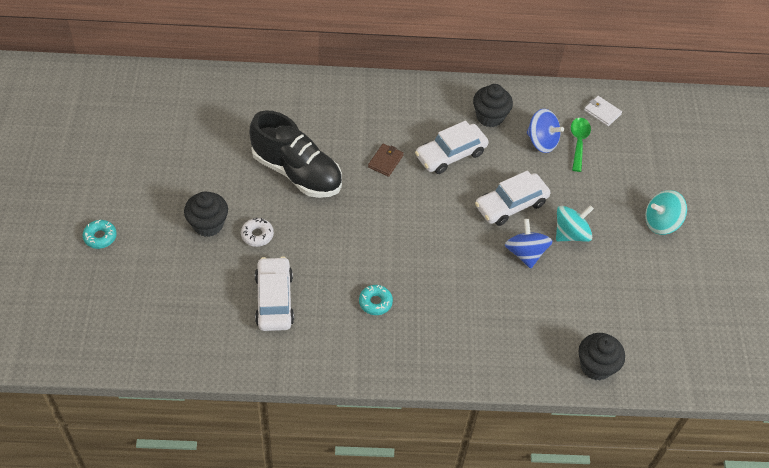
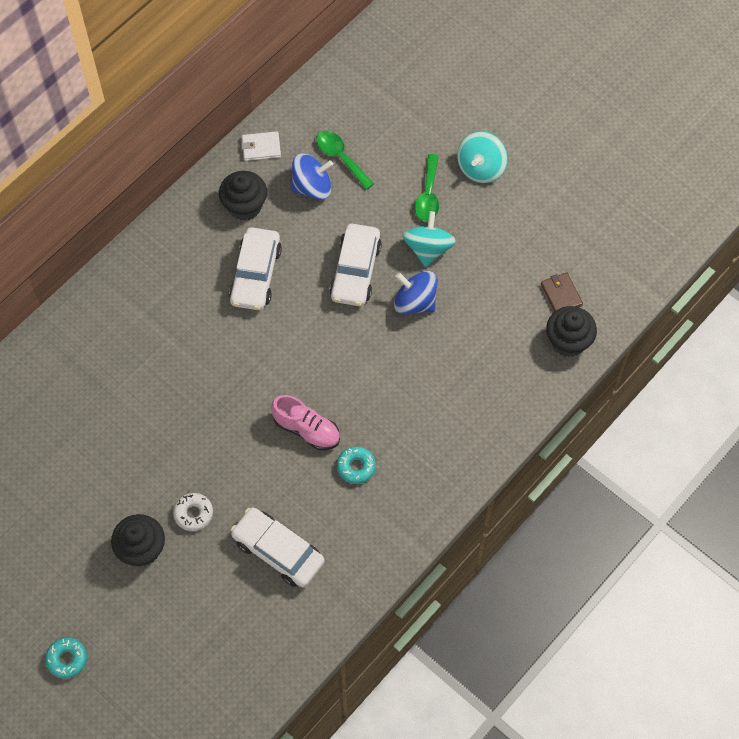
camera: 45 degrees left, 10 degrees up
(297, 172) = (153, 424): black shoe -> none
(374, 256) = (306, 429): none -> pink shoe
(385, 161) = (212, 336): brown wallet -> brown wallet (561, 295)
(602, 112) = (327, 109): white wallet -> white wallet (261, 147)
(608, 207) = (428, 195): none -> green spoon

